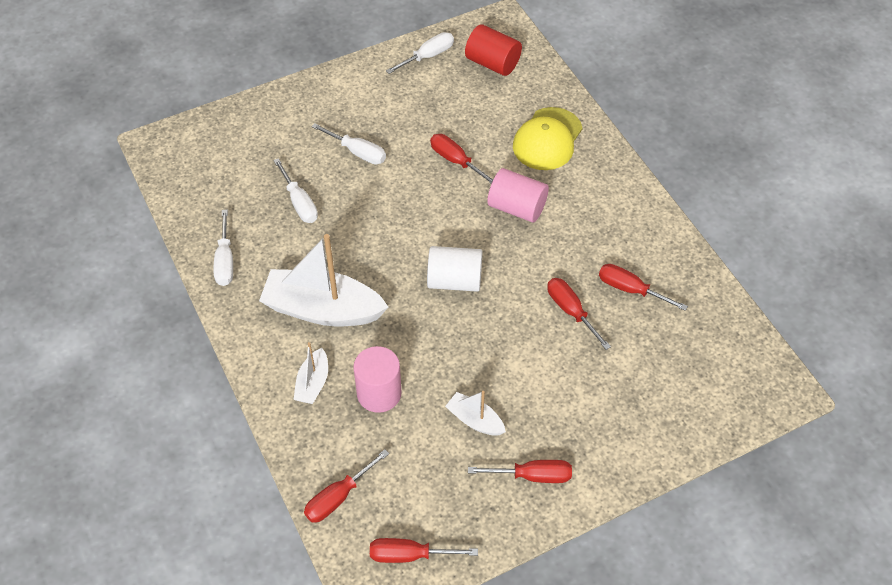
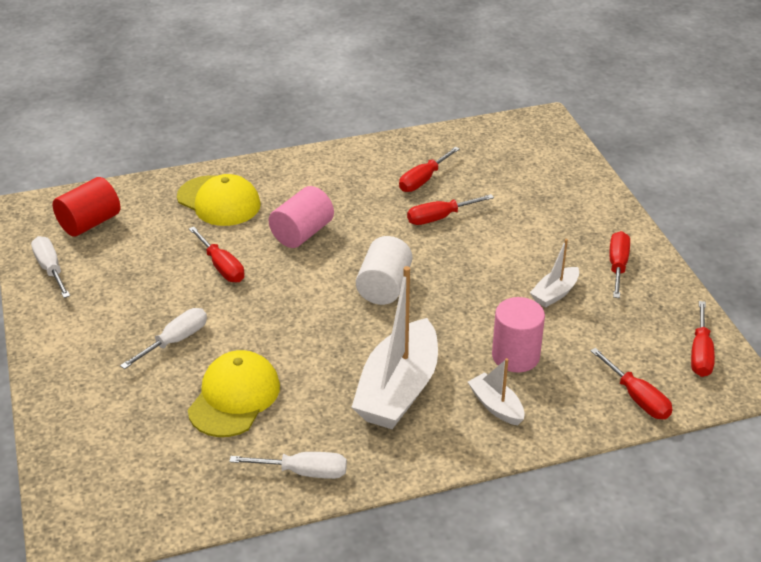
camera: 80 degrees left, 15 degrees down
(299, 202) = (234, 397): white screwdriver -> yellow cap
(313, 383) = (496, 406): white boat -> white boat turned 150 degrees counterclockwise
(456, 161) = (221, 266): red screwdriver -> red screwdriver turned 90 degrees counterclockwise

